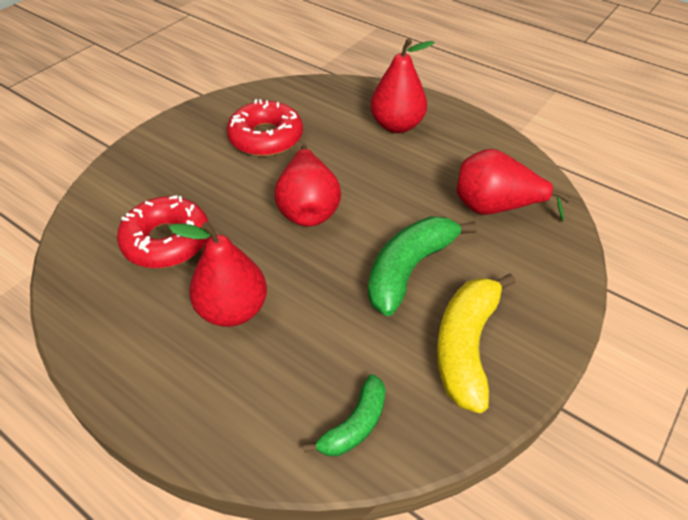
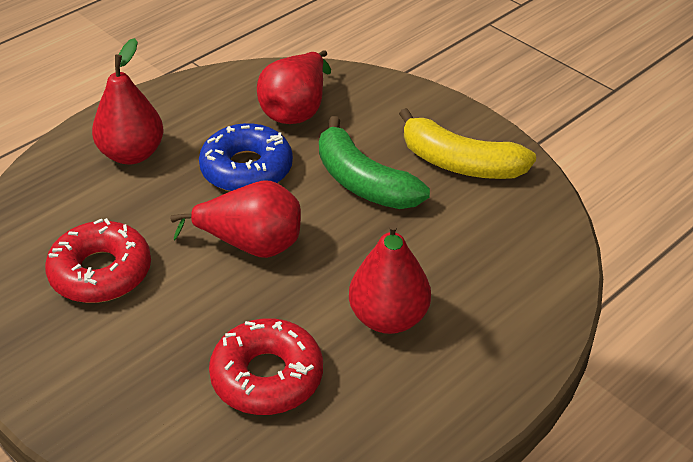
camera: 80 degrees left, 5 degrees down
(355, 424) = (531, 242): green banana -> none
(401, 189) = (246, 169): none -> blue donut

